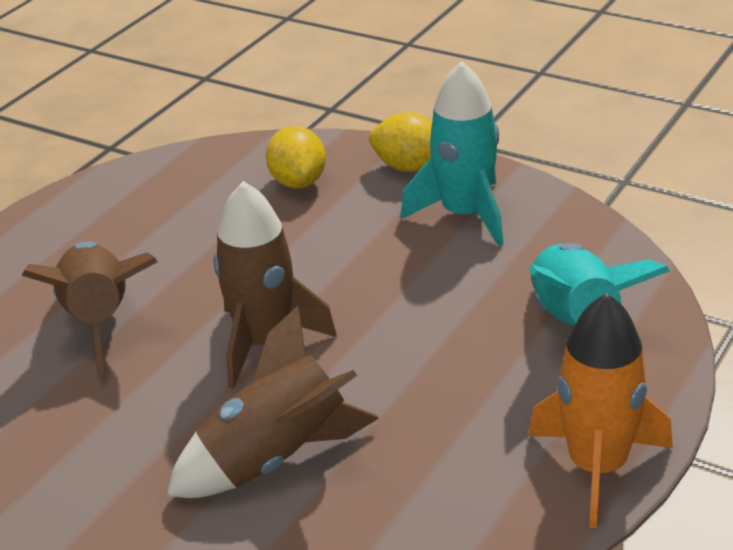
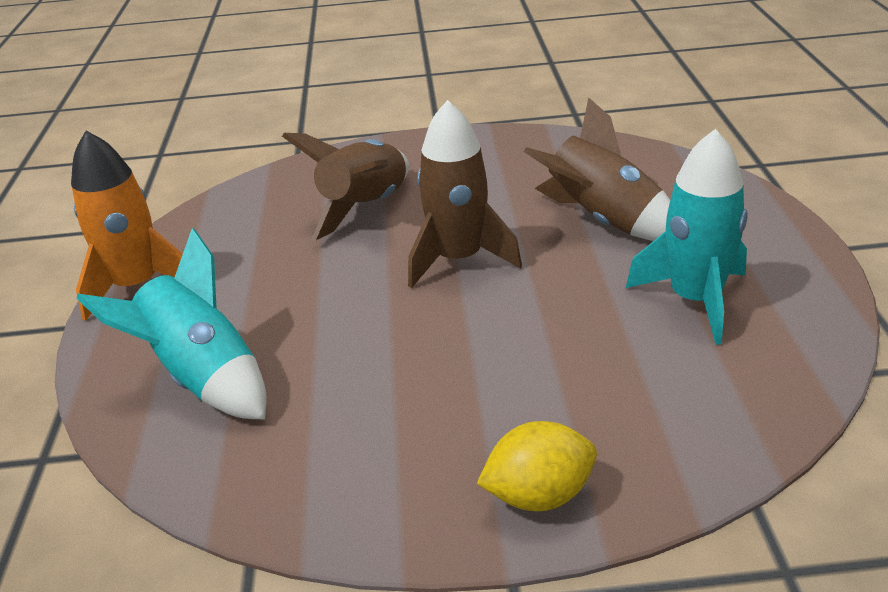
camera: 145 degrees right, 0 degrees up
(298, 182) = (638, 410): yellow lemon -> none
(464, 215) = (406, 454): turquoise rocket -> turquoise rocket (695, 300)

